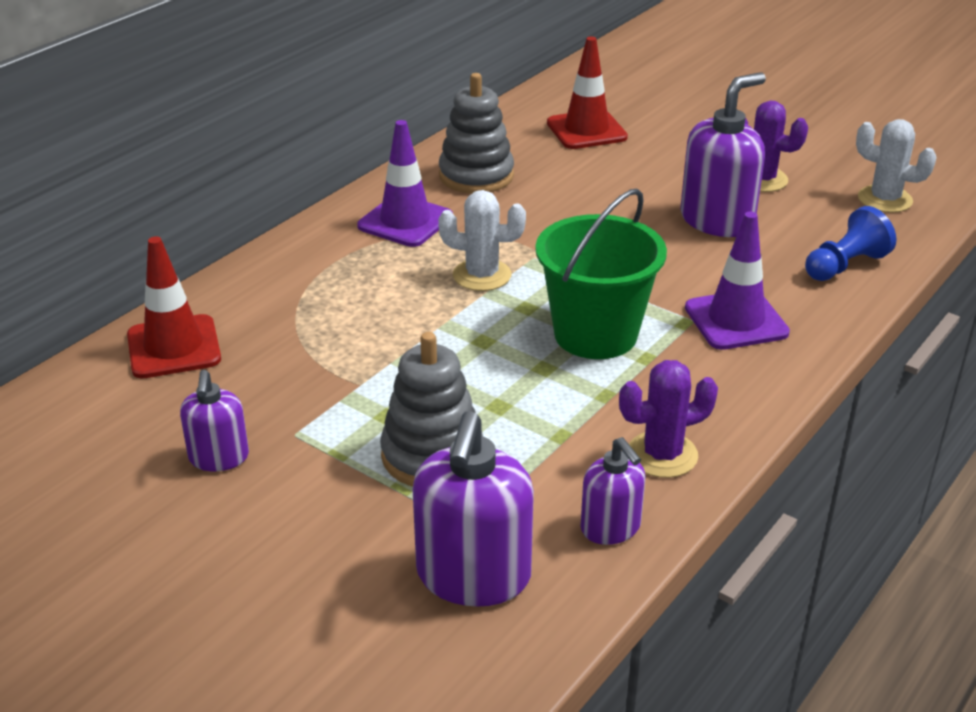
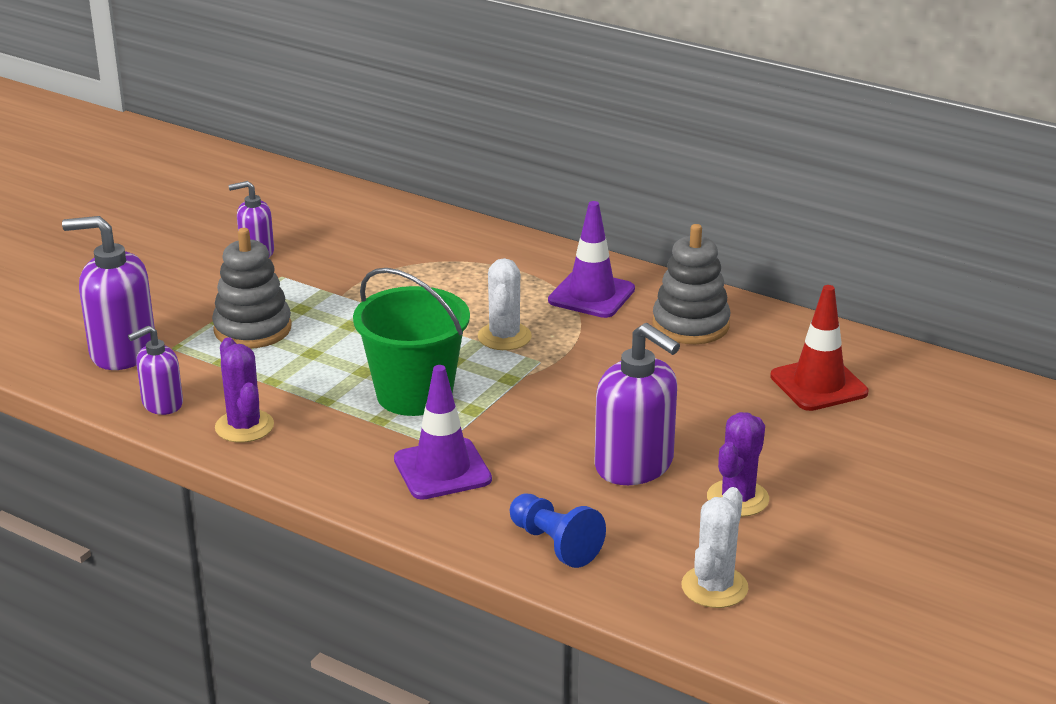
camera: 85 degrees right, 5 degrees down
(174, 347) = (387, 221): red traffic cone -> none

